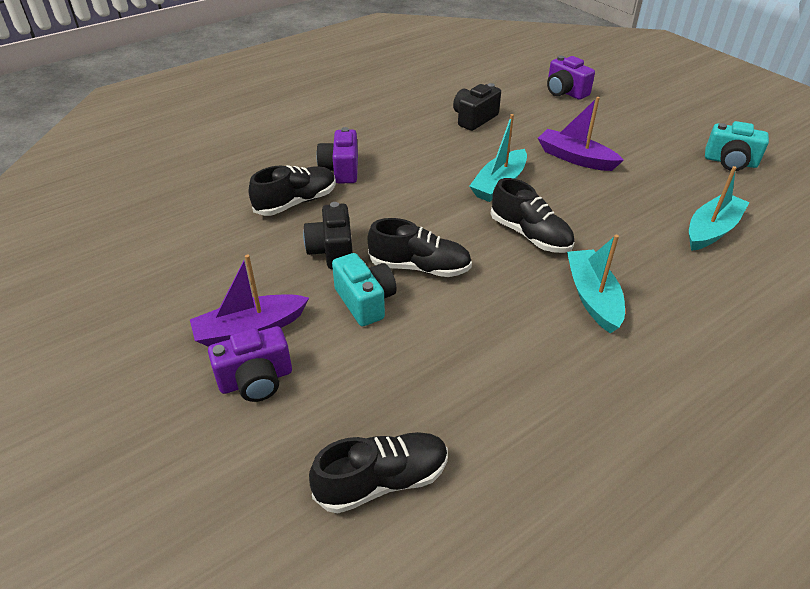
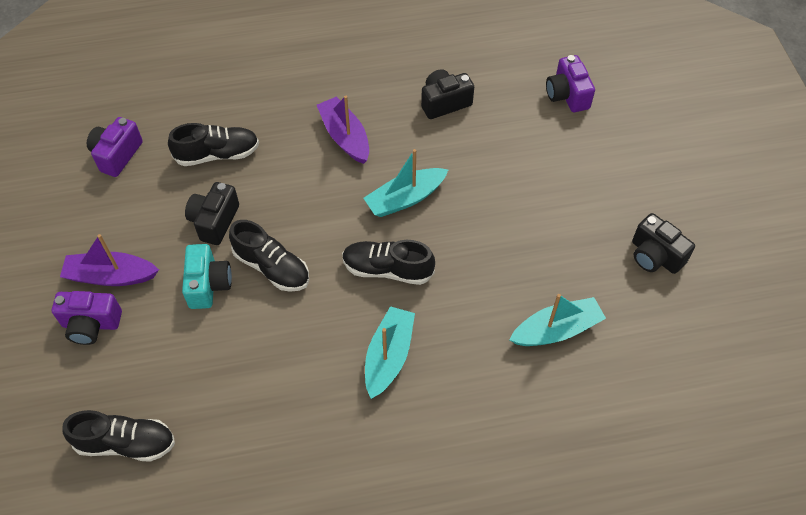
camera: 25 degrees right, 15 degrees up
(341, 170) = (277, 128): purple camera -> purple camera (117, 155)
(530, 235) = (387, 269): black shoe -> black shoe turned 120 degrees clockwise
(575, 158) = (502, 192): purple boat -> purple boat (345, 137)
(730, 162) = (655, 256): turquoise camera -> black camera

